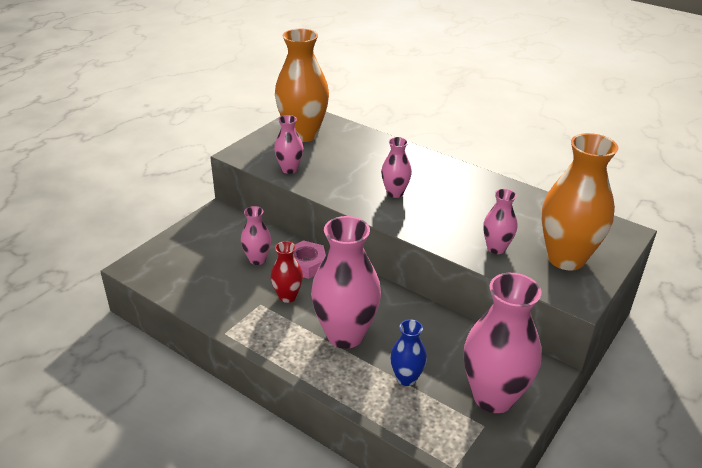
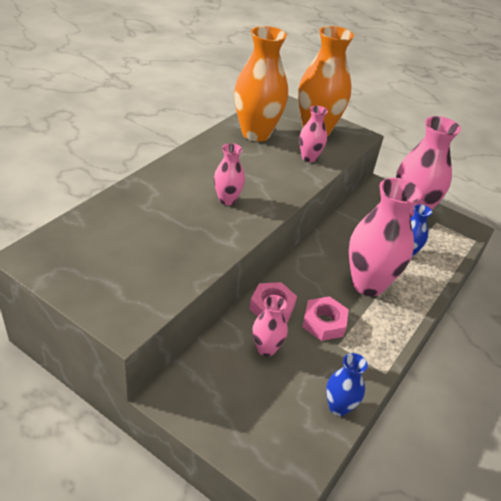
camera: 95 degrees left, 5 degrees up
(193, 298) = (338, 407): none -> blue vase
(287, 296) = (324, 323): red vase -> pink nut
(289, 169) = (173, 275): pink vase -> none
(303, 134) = (86, 260): orange vase -> orange vase (256, 133)

